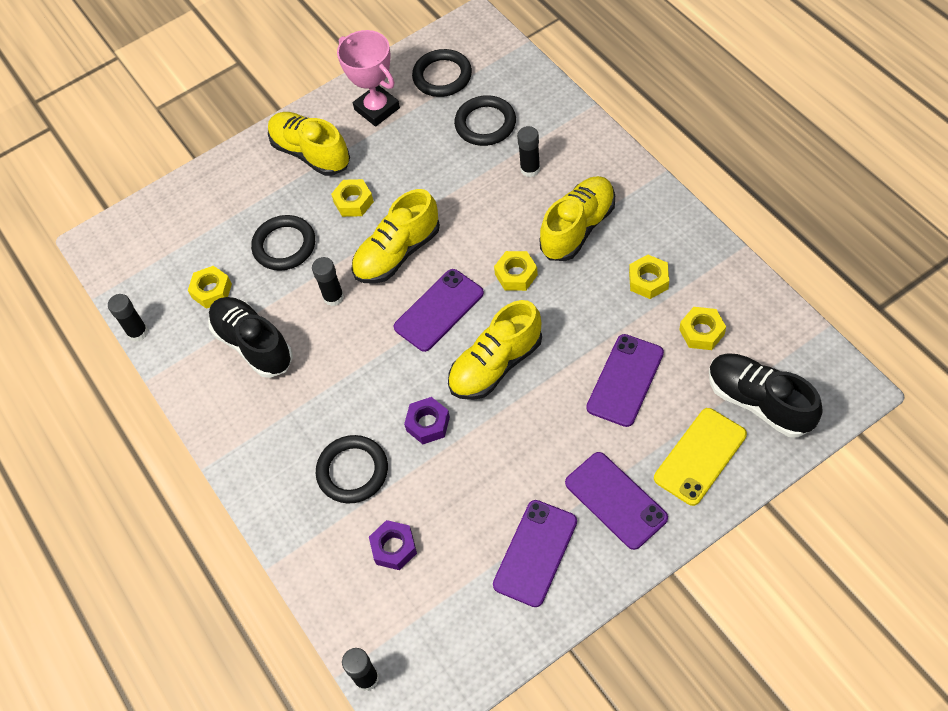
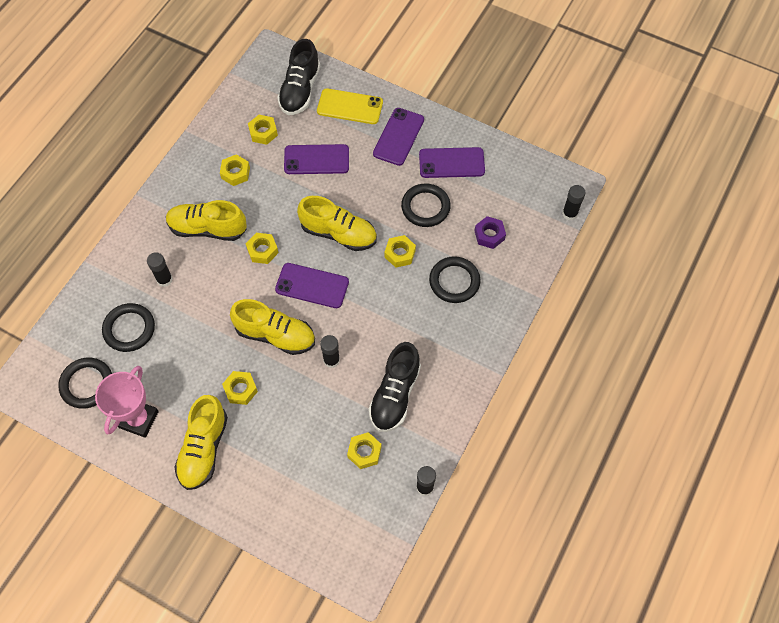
camera: 125 degrees left, 5 degrees up
(284, 245) = (301, 420): black ring -> black ring (425, 207)
(428, 424) = (400, 254): purple nut -> yellow nut

